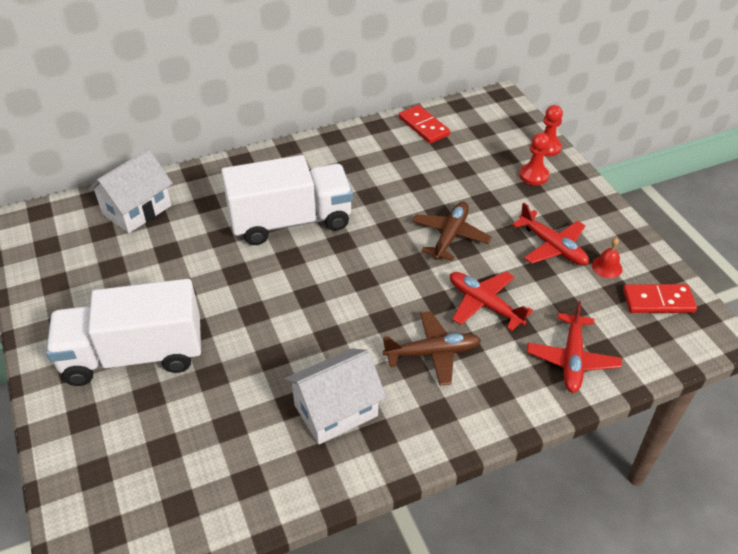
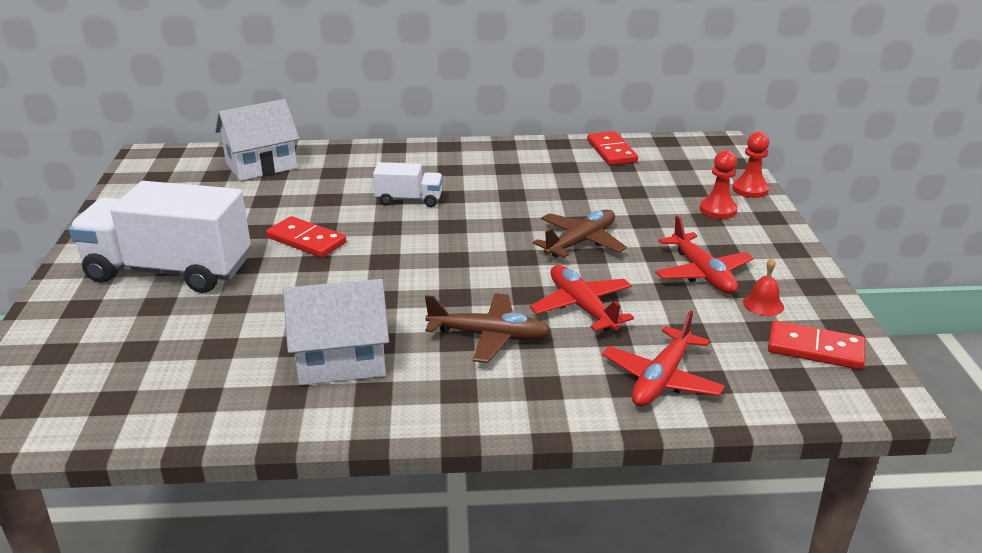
camera: 20 degrees right, 15 degrees down
(231, 289) = (306, 240): none -> red domino
(290, 221) = (409, 200): white truck -> white truck, size x0.47

